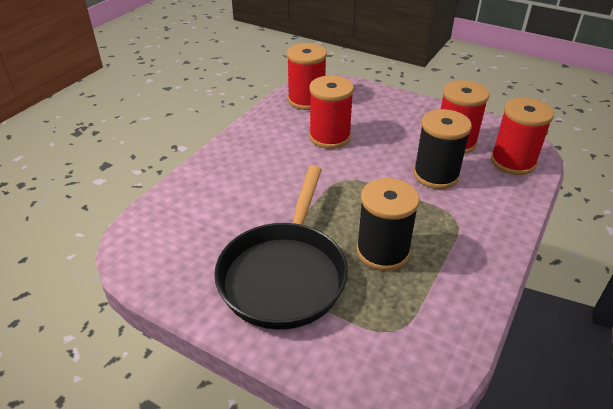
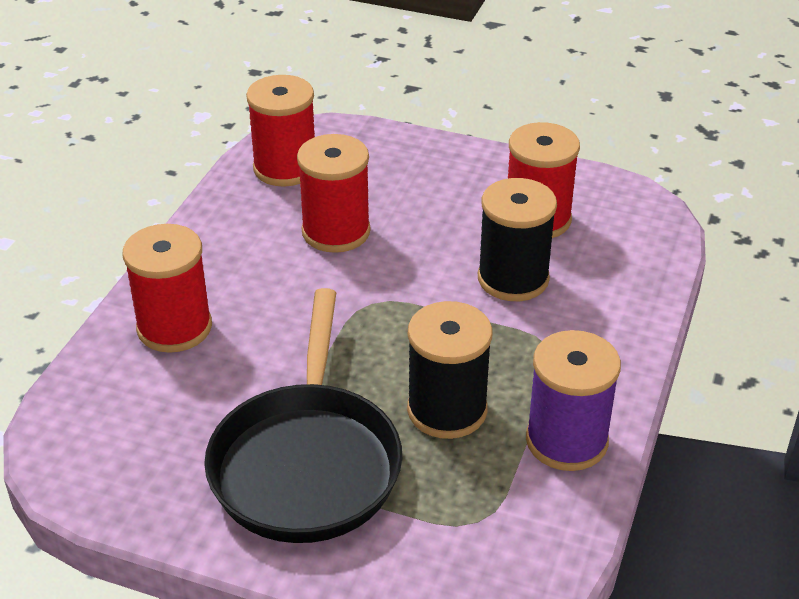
camera: 10 degrees left, 0 degrees up
(462, 282) = (566, 441): none -> purple spool
(512, 162) = (628, 243): red spool -> red spool (174, 328)

